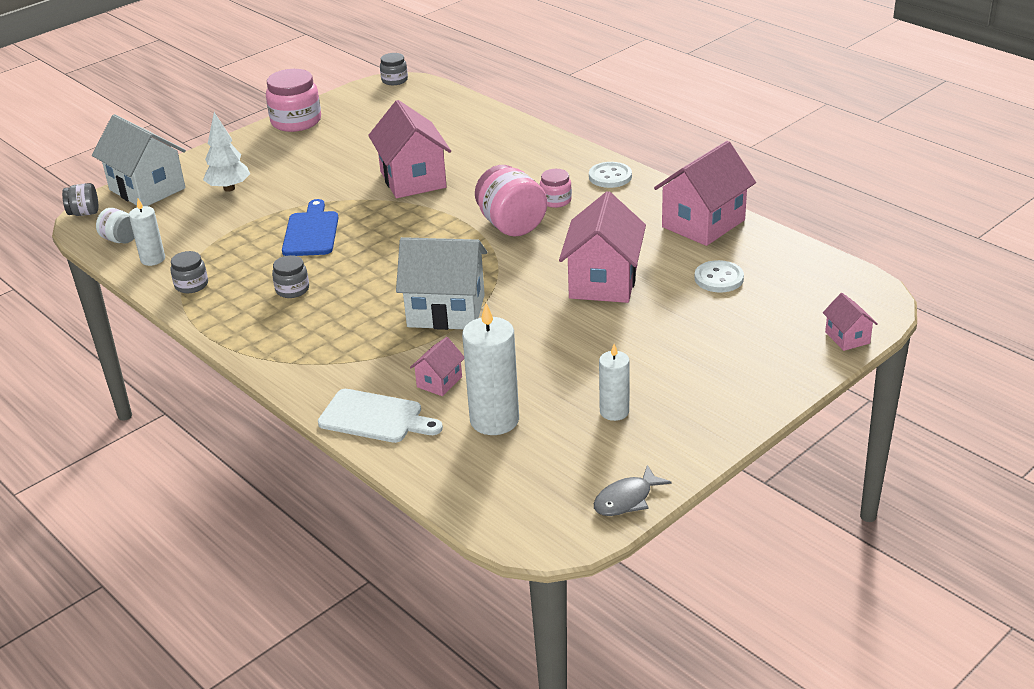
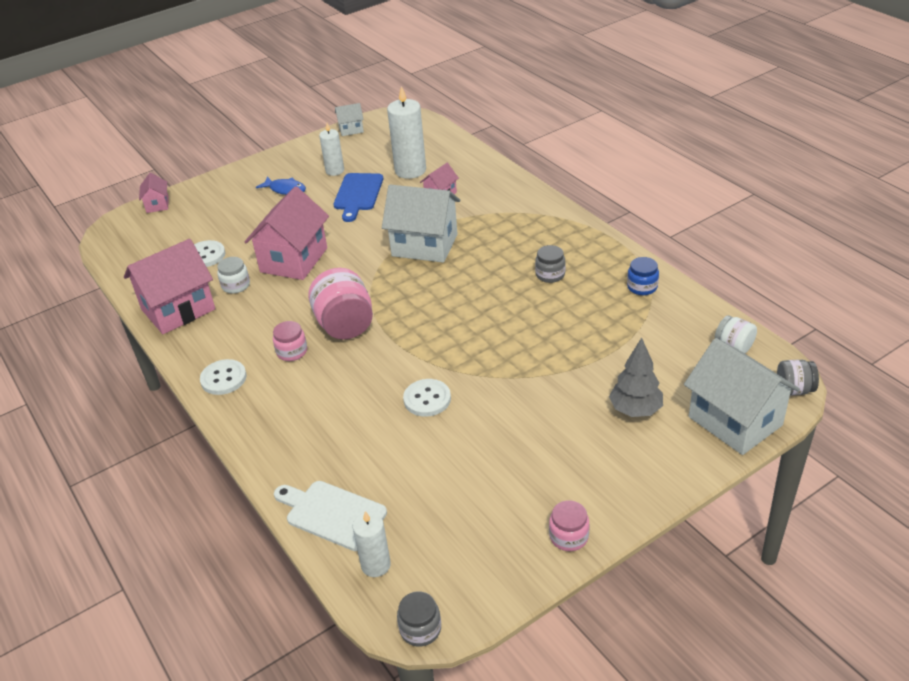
camera: 170 degrees left, 5 degrees up
(153, 259) = (689, 319): white candle -> white candle (376, 565)
(191, 285) = (642, 287): grey jar -> blue jar
(229, 188) = (635, 410): white tree -> grey tree
(296, 121) = (569, 536): pink jar -> pink jar, size x0.55
(311, 232) = (537, 336): blue cutting board -> blue cutting board (358, 194)
(375, 418) = (486, 176): white cutting board -> white cutting board (332, 514)
(413, 179) = (427, 399): pink house -> white button
(626, 499) = (351, 129): grey fish -> white house
(656, 250) = (236, 285): none -> white jar
(673, 374) = (285, 190): none -> blue fish

